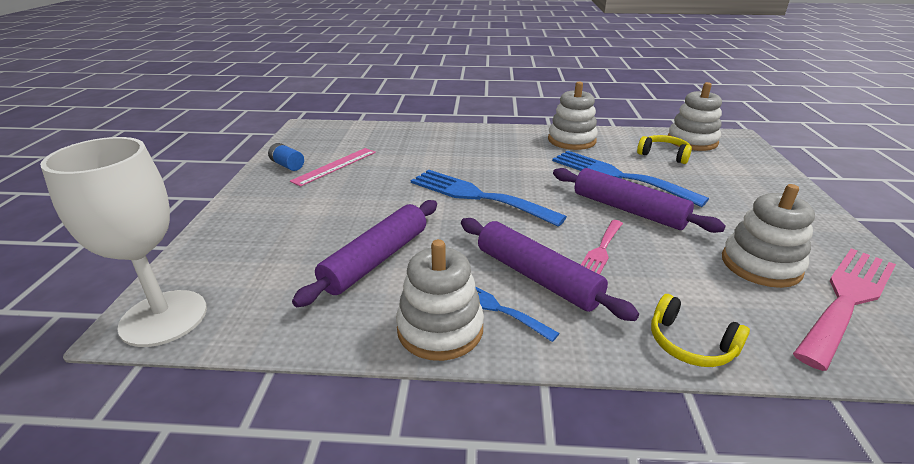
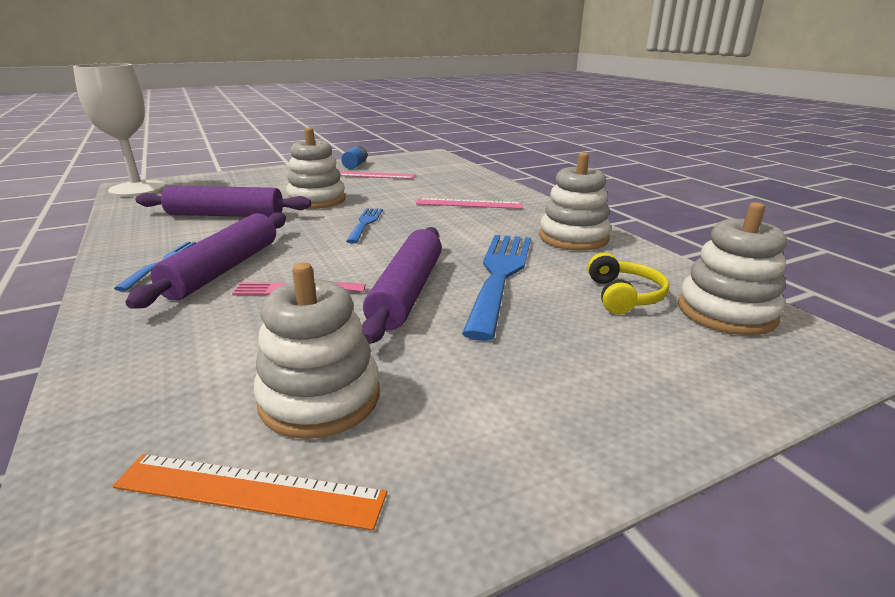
camera: 60 degrees right, 5 degrees down
(440, 329) = (132, 250): white stacking toy -> white stacking toy (317, 200)
(471, 149) = (469, 204): none -> pink ruler
(477, 196) = (365, 223): blue fork -> blue fork, size x0.54
(690, 344) = (116, 357): yellow headphones -> none
(846, 299) = (249, 490): pink fork -> orange ruler

